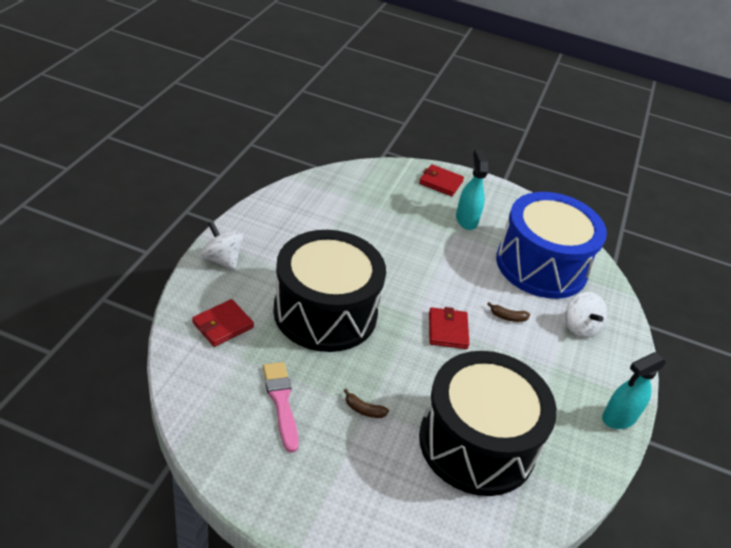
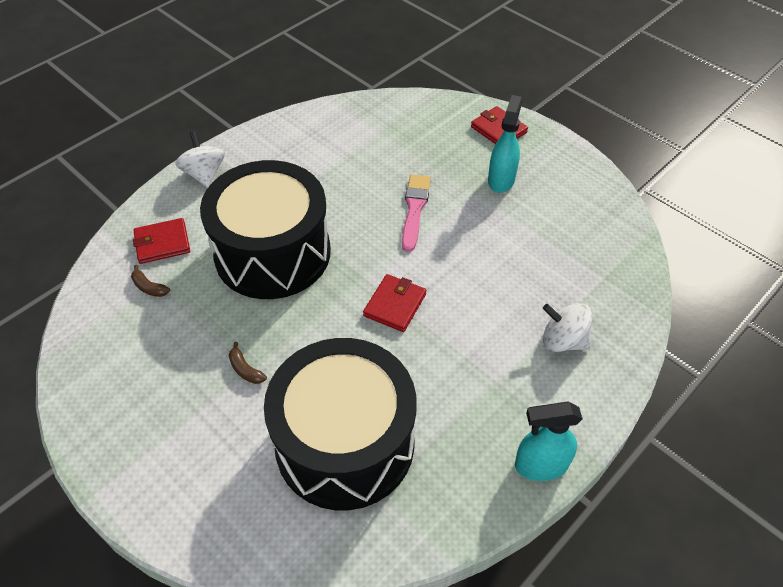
camera: 30 degrees right, 10 degrees up
(281, 402) = (168, 338): pink brush -> pink brush (414, 209)
(507, 317) = (477, 306): brown banana -> brown banana (149, 287)
(541, 265) = (562, 253): blue drum -> none
(580, 327) = (563, 340): white spinning top -> white spinning top turned 105 degrees clockwise

